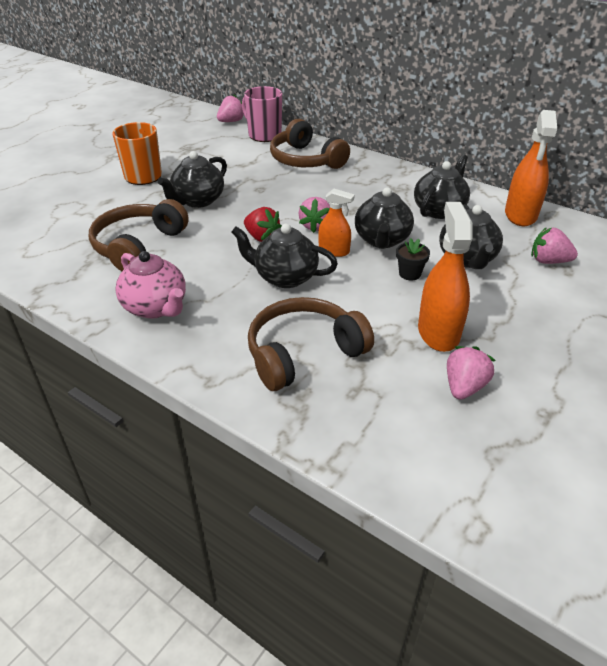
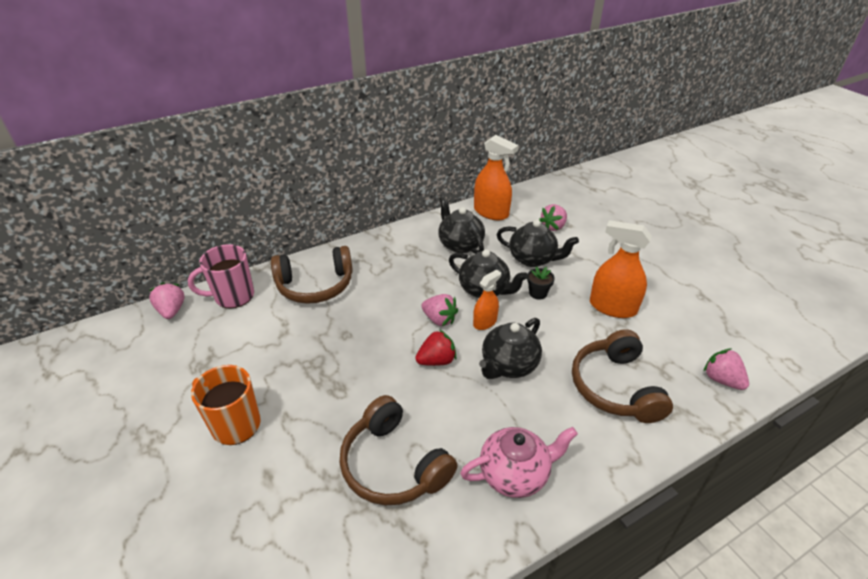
camera: 65 degrees left, 0 degrees up
(198, 201) = (333, 389): black teapot -> none
(464, 387) = (671, 319): pink strawberry -> pink strawberry (721, 380)

